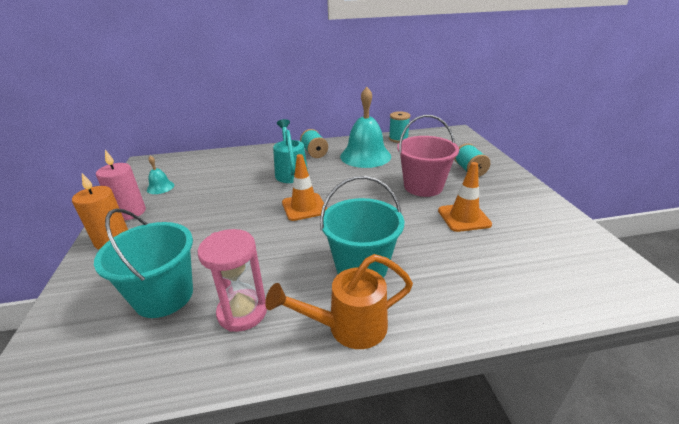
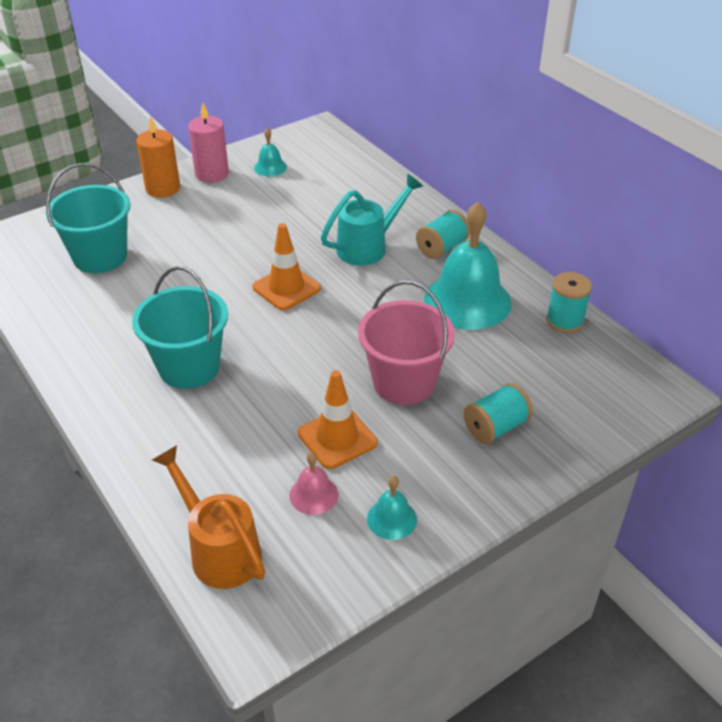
camera: 65 degrees right, 10 degrees up
(242, 312) = (96, 310): pink hourglass -> none
(348, 327) = (98, 381): orange watering can -> orange watering can (219, 550)
(514, 236) = (313, 494): none -> pink bell
(536, 213) = (392, 519): none -> turquoise bell

